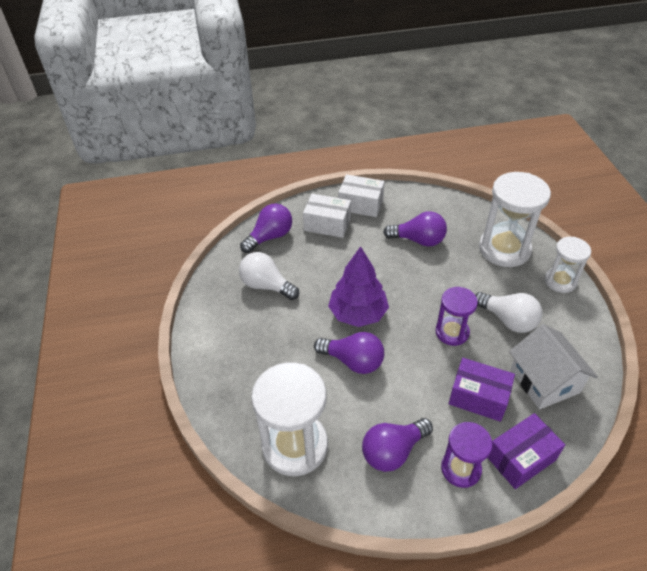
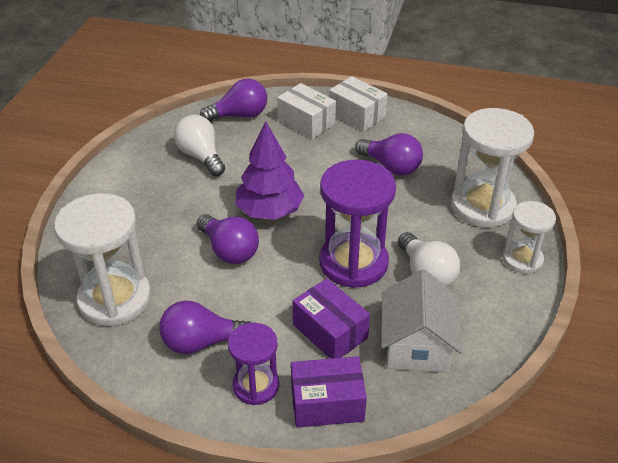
camera: 25 degrees right, 5 degrees down
(452, 332) = (353, 263): purple hourglass -> purple hourglass, size x1.71

